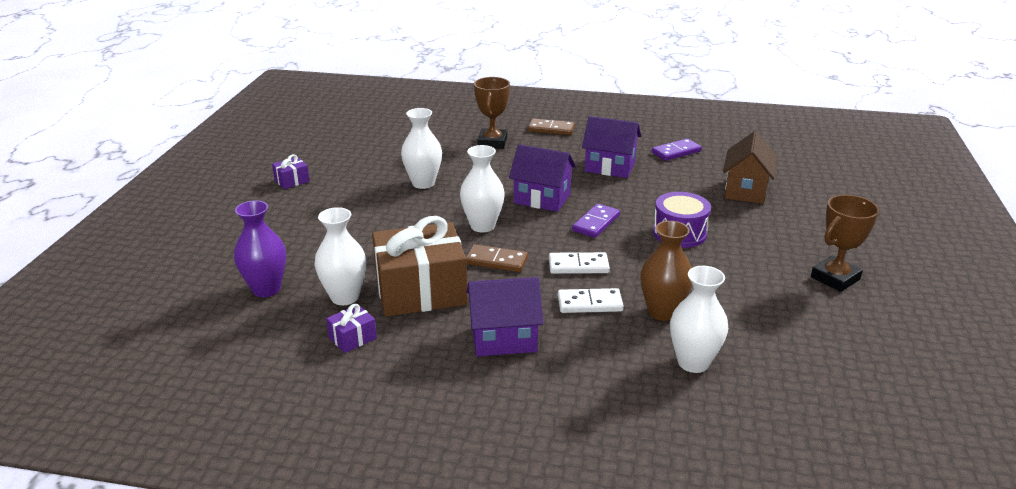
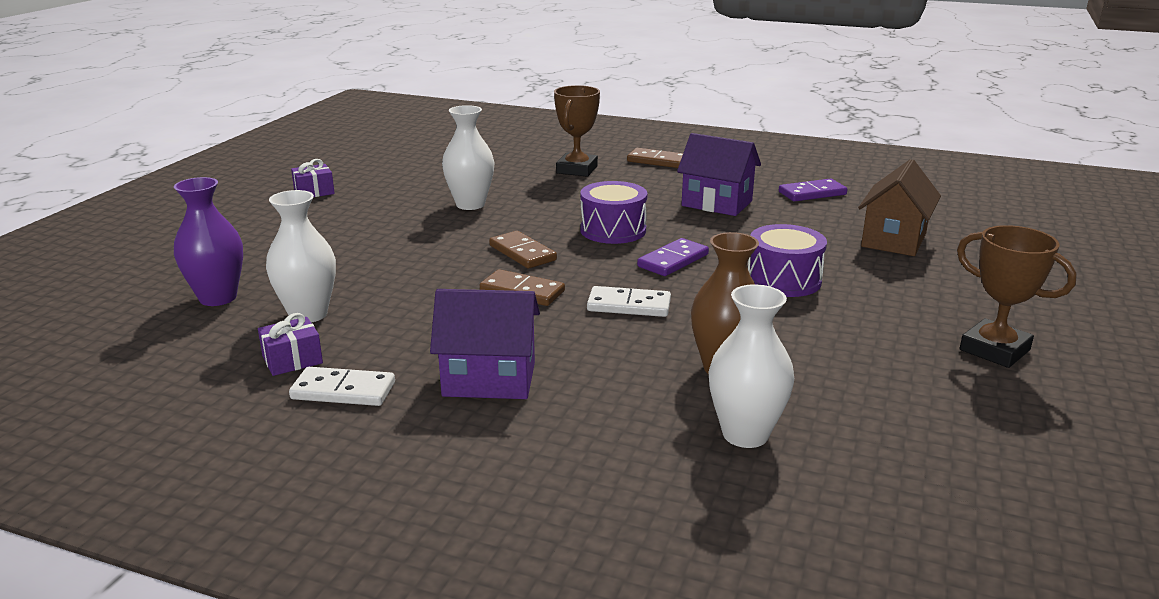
camera: 10 degrees right, 5 degrees down
(421, 291) = (407, 316): brown gift -> none
(482, 226) = (522, 253): white vase -> brown domino
(542, 199) = (613, 230): purple house -> purple drum
(590, 303) = (625, 349): white domino -> white domino (343, 391)
(835, 278) = (994, 350): brown trophy -> brown trophy turned 75 degrees clockwise

